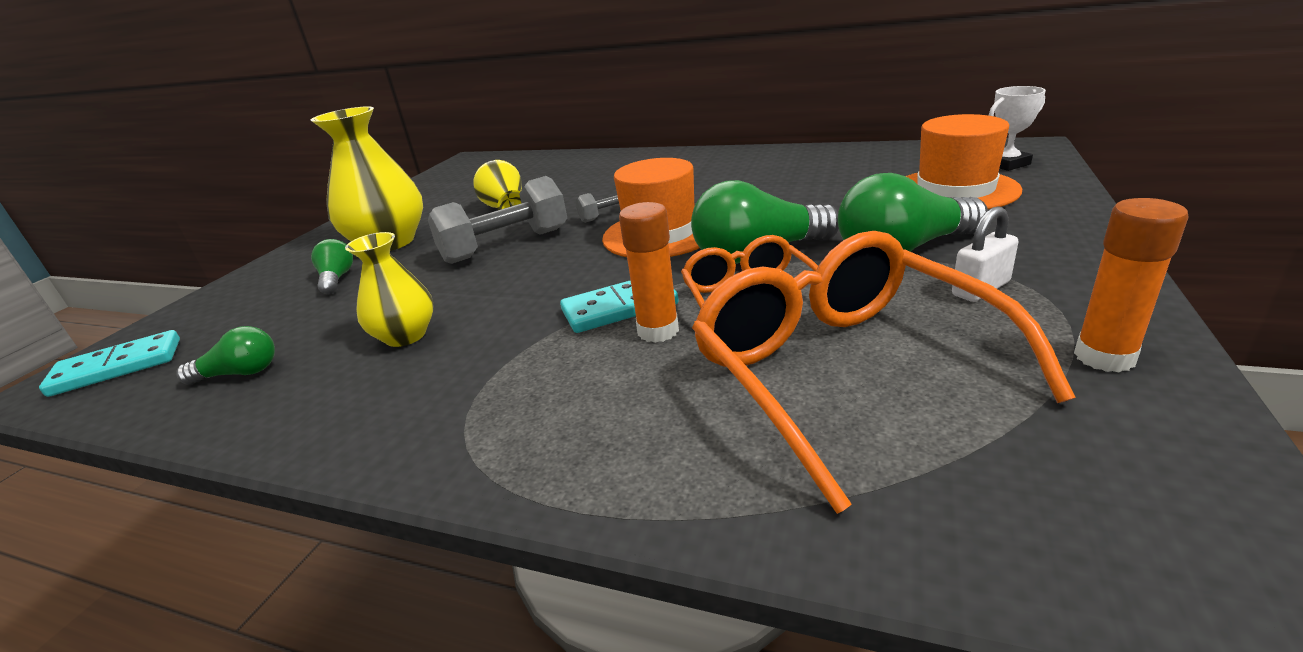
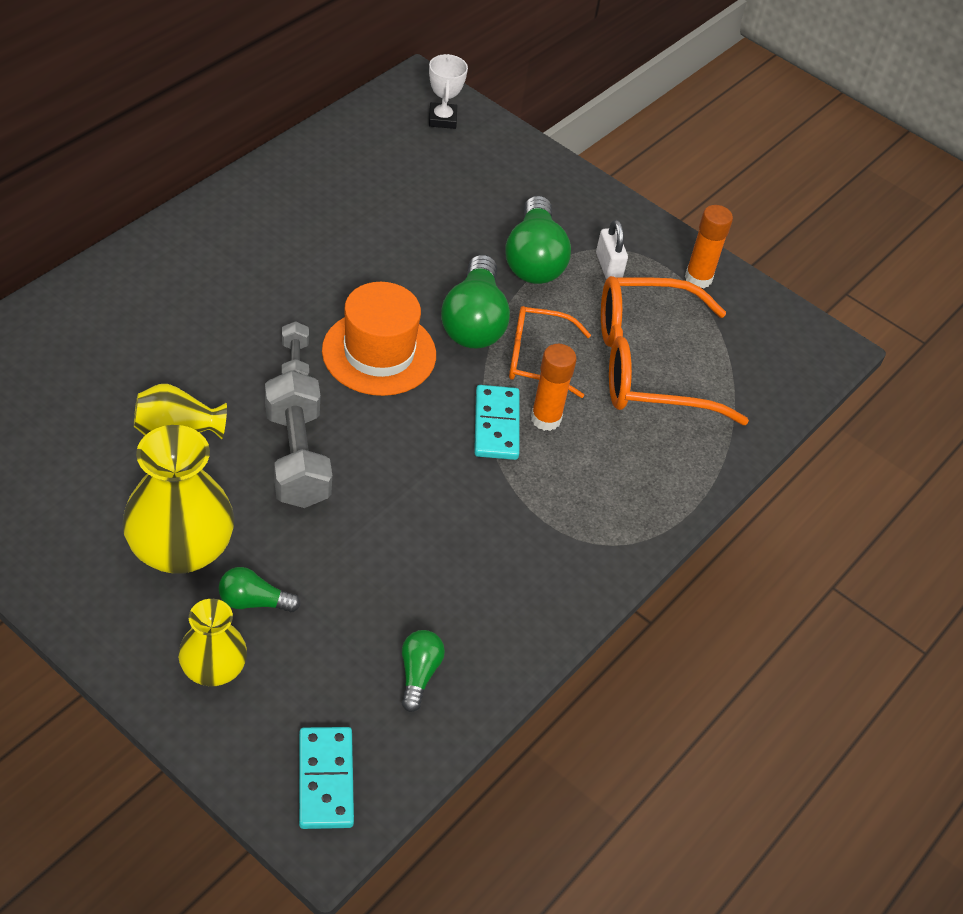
camera: 80 degrees left, 20 degrees up
(406, 336) = (438, 558): yellow vase -> yellow vase (213, 669)
(955, 190) = (463, 173): orange hat -> none

